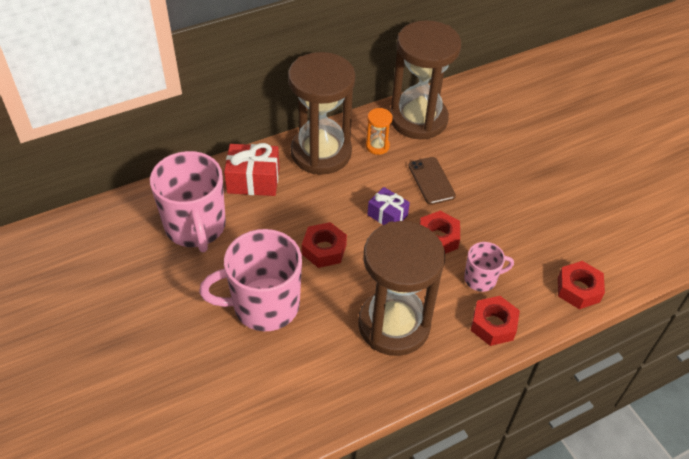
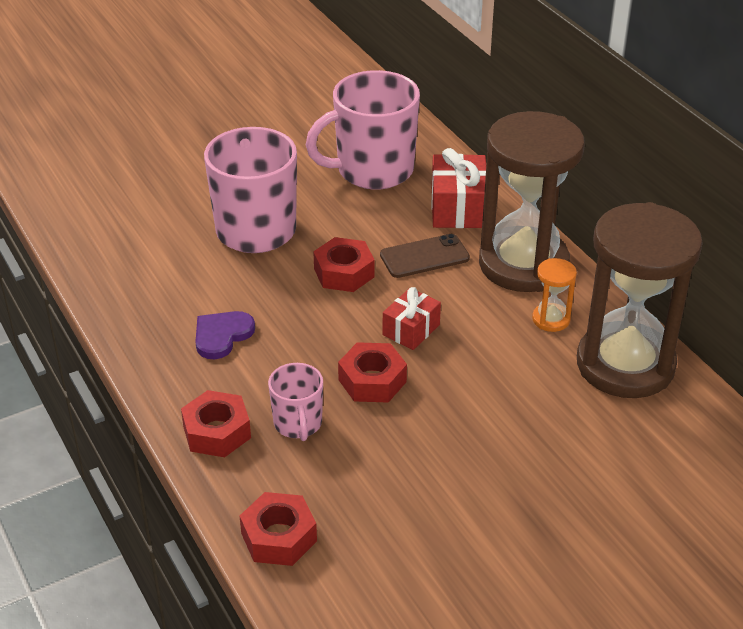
camera: 90 degrees right, 10 degrees down
(387, 215) = (411, 330): purple gift -> red gift
(394, 325) = (222, 335): brown hourglass -> purple heart
(431, 181) = (487, 377): brown phone -> brown phone (424, 256)

